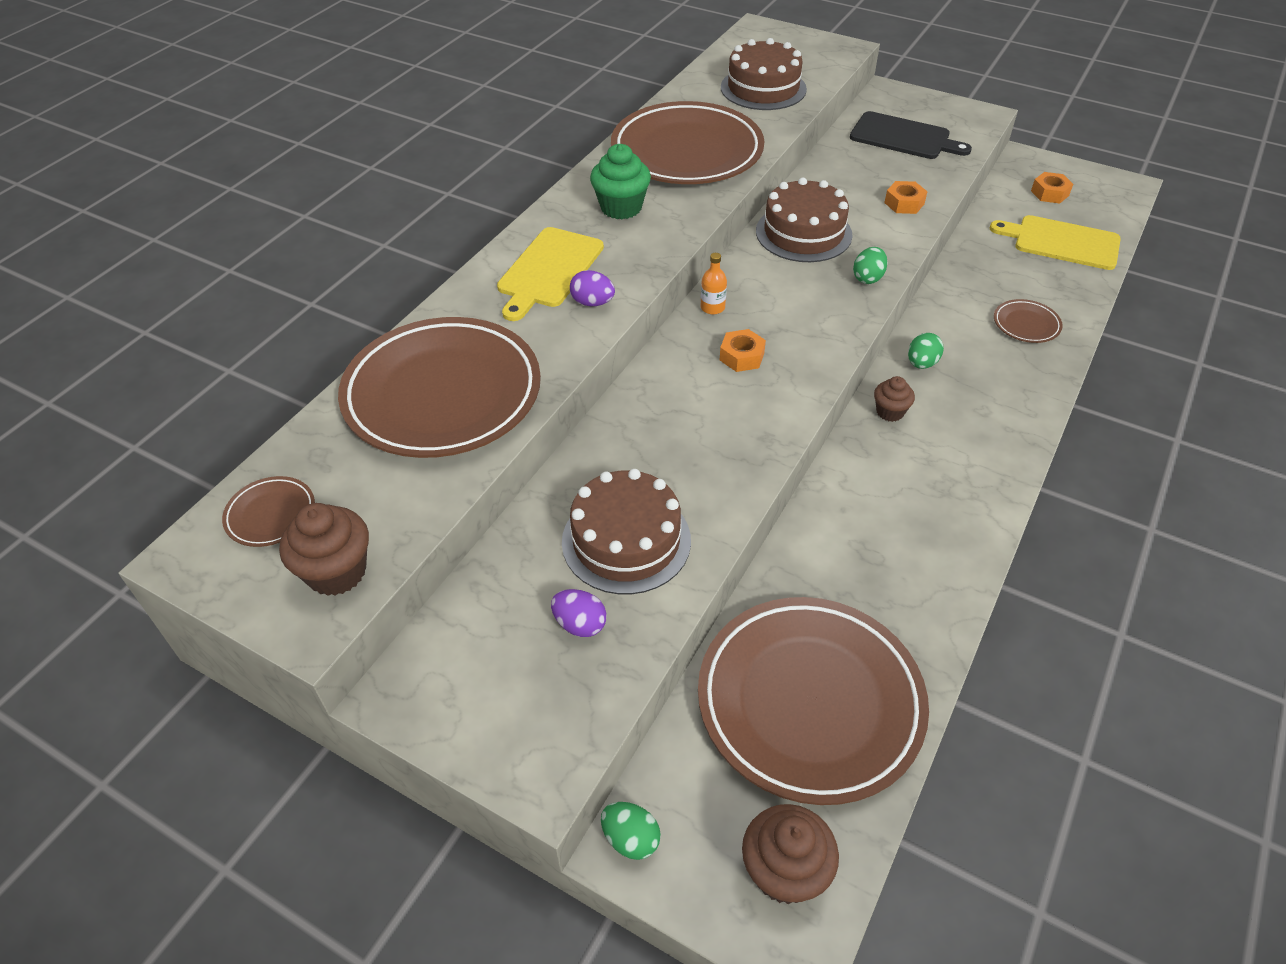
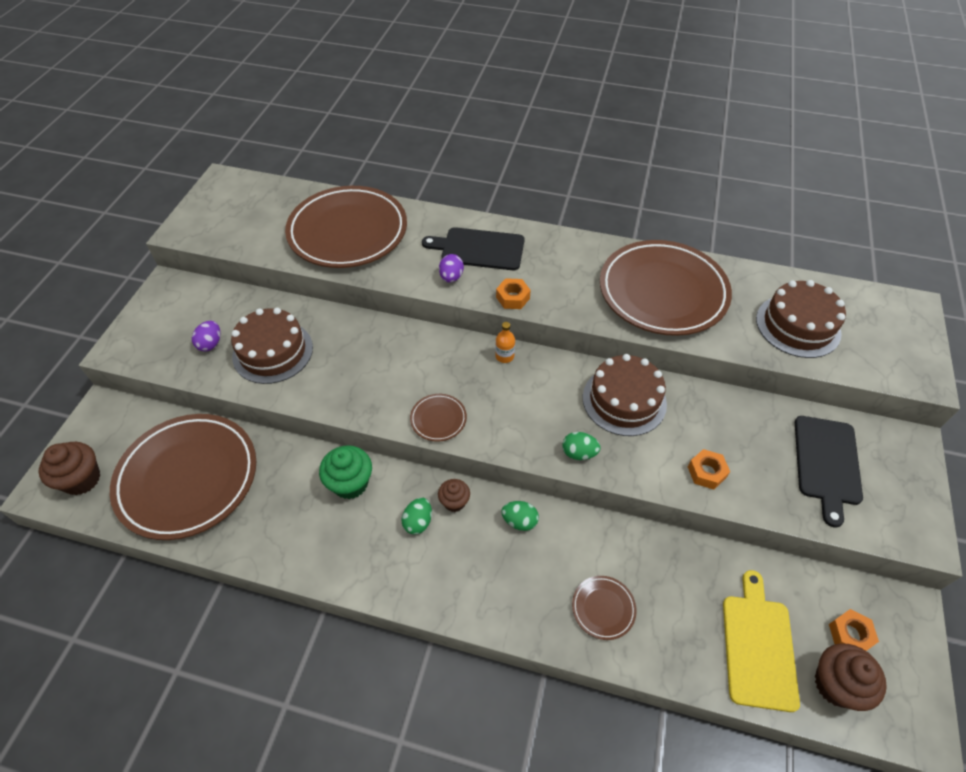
camera: 75 degrees right, 5 degrees up
(271, 515) = (249, 196): brown plate -> brown plate (438, 419)
(336, 572) = (213, 230): brown cupcake -> brown cupcake (836, 684)
(548, 270) = (479, 249): yellow cutting board -> black cutting board
(621, 207) = (567, 269): green cupcake -> green cupcake (350, 483)
(630, 839) = (107, 407): green egg -> green egg (418, 522)
(742, 356) = (454, 382): orange nut -> orange nut (512, 298)

